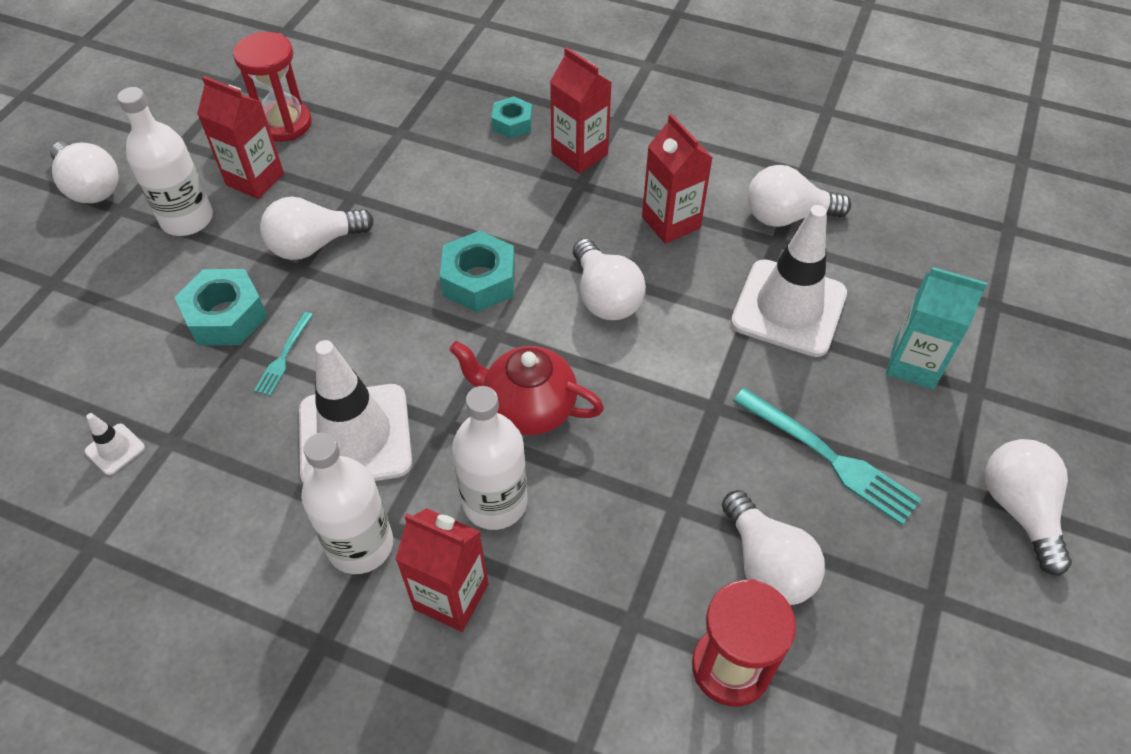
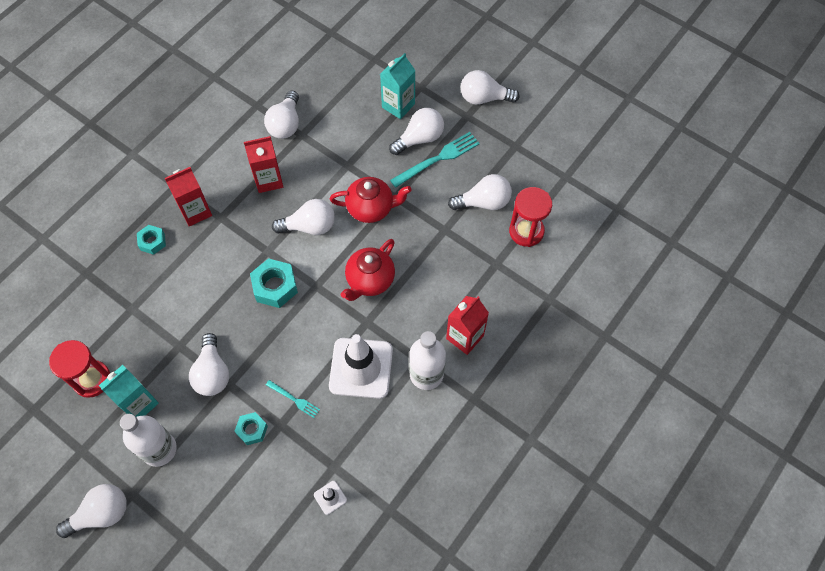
camera: 75 degrees left, 10 degrees up
(226, 316) = (252, 430): turquoise nut -> turquoise nut, size x0.62
(255, 179) = (139, 403): red carton -> turquoise carton
(495, 502) = (420, 308): white bottle -> none
(674, 375) = (371, 208): none -> red teapot
(788, 308) = (347, 145): white traffic cone -> none
(859, 416) = (419, 139): none -> white light bulb

